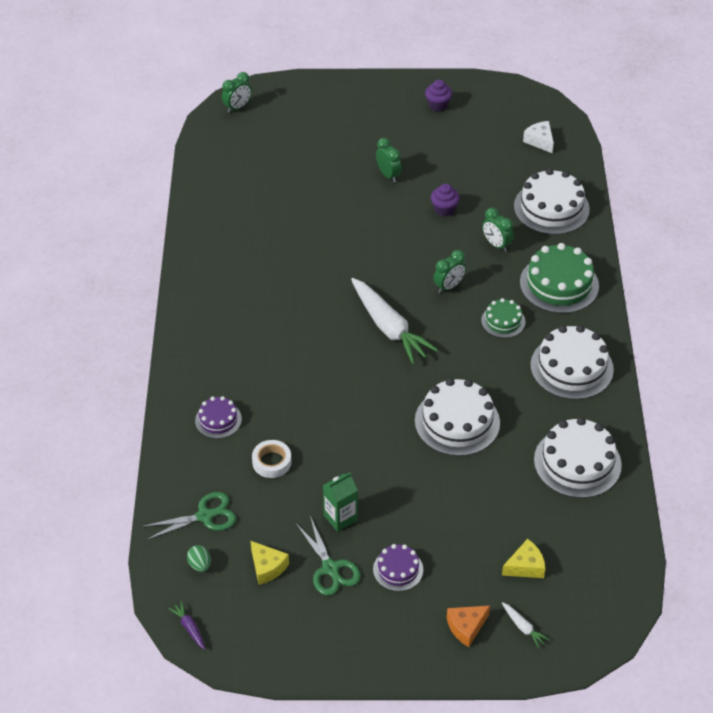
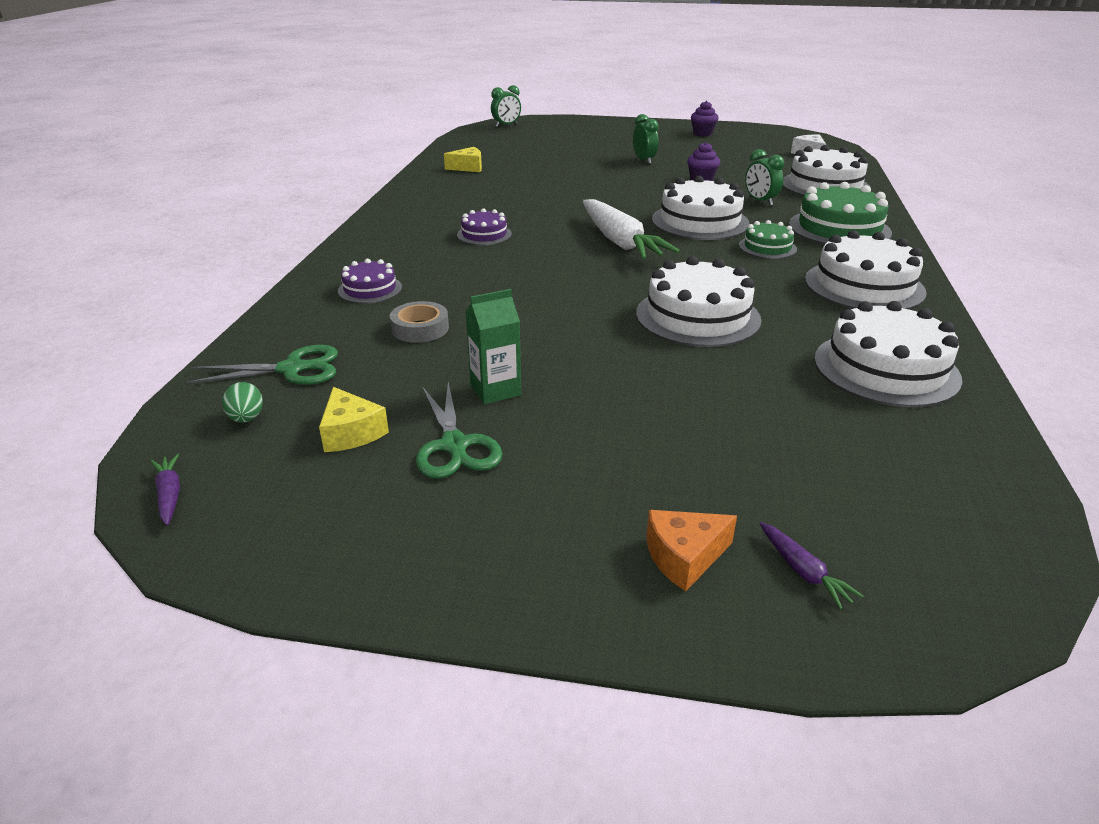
camera: 10 degrees right, 15 degrees down
(272, 462) = (420, 328): white tape -> grey tape
(398, 569) = (570, 459): purple cake -> purple cake (484, 234)
(448, 286) = (700, 221): green clock -> white cake
(523, 627) = (803, 571): white carrot -> purple carrot
(525, 566) = (805, 480): yellow cheese -> yellow cheese (468, 167)

